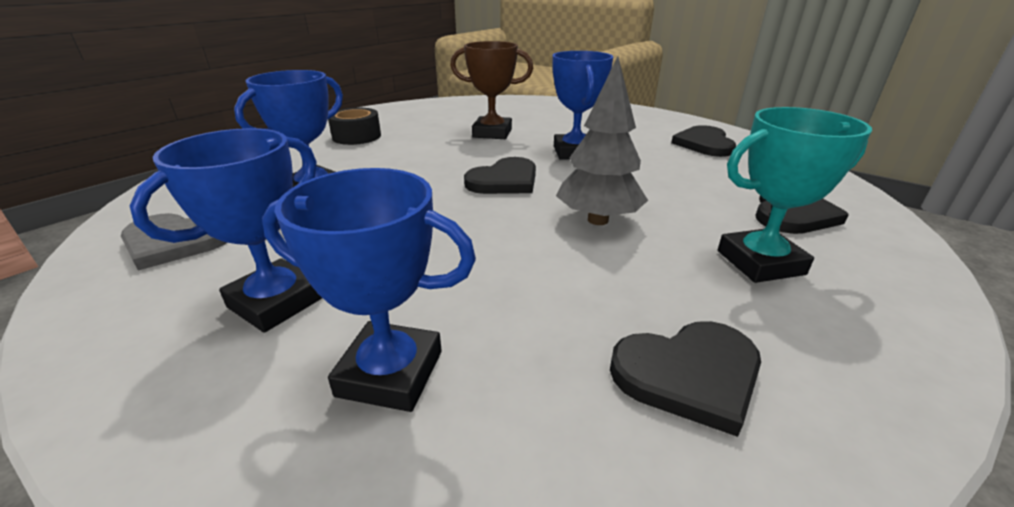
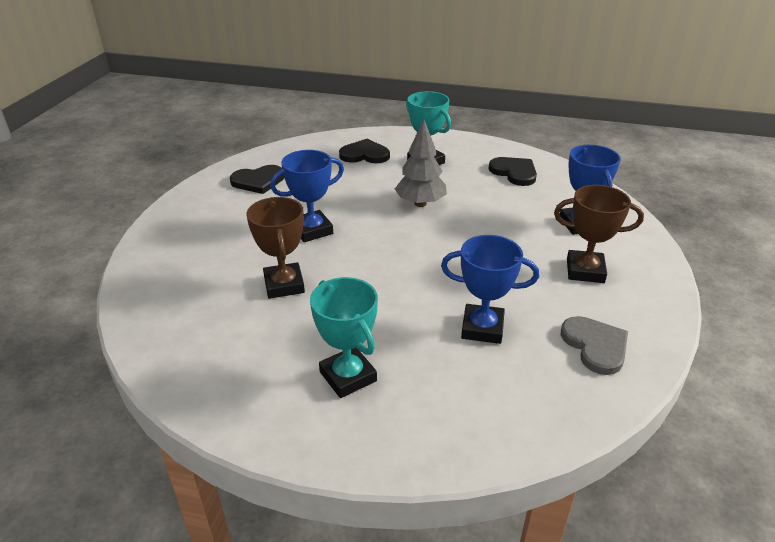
camera: 115 degrees left, 5 degrees up
(276, 302) = (585, 271): blue trophy -> brown trophy
(357, 136) = (348, 376): black tape -> turquoise trophy
(504, 180) = (392, 247): black heart -> none

